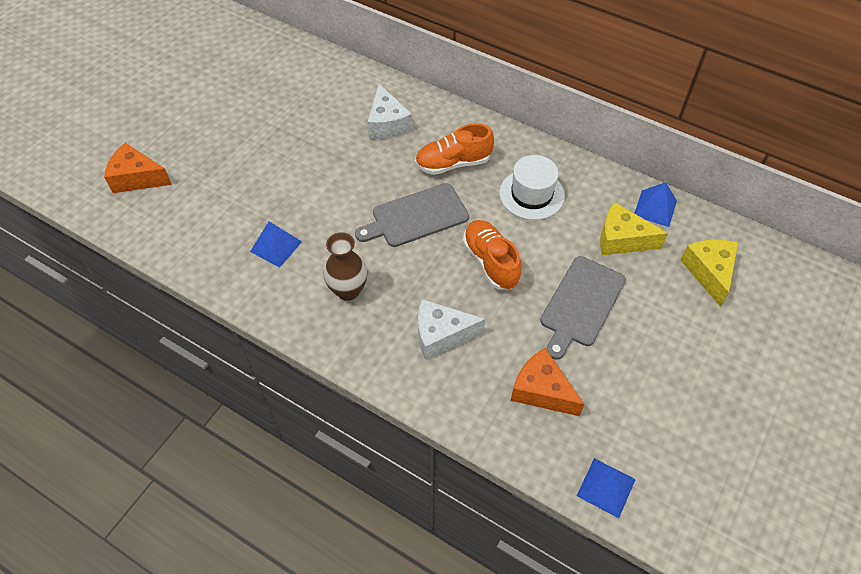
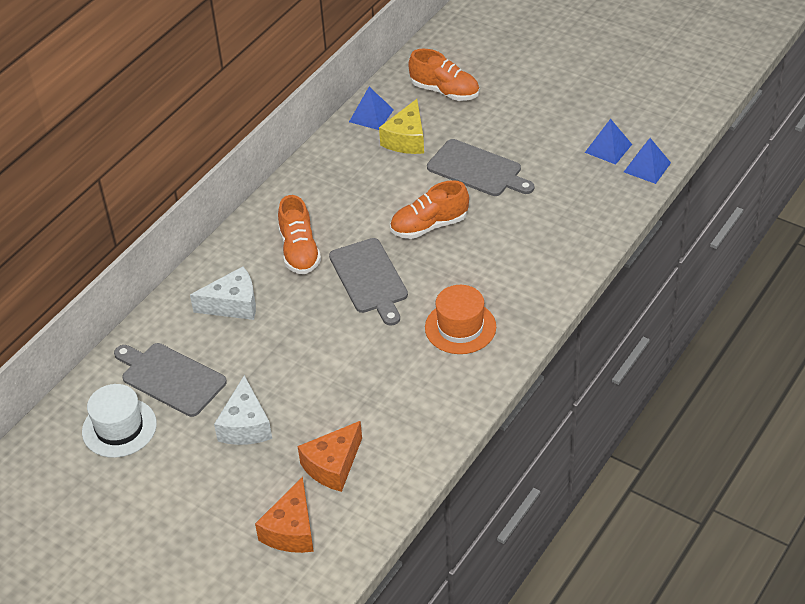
camera: 85 degrees left, 10 degrees down
(276, 246) = (402, 388): blue pyramid -> blue pyramid (608, 148)
(308, 93) = (170, 378): none -> grey cutting board
(348, 290) = (460, 327): brown vase -> orange hat
(441, 335) = (510, 260): white cheese -> white cheese (245, 425)
(531, 194) = (347, 195): white hat -> white hat (119, 428)
(541, 390) = (565, 198): orange cheese -> orange cheese (333, 465)
(709, 272) = (445, 91): yellow cheese -> orange shoe

